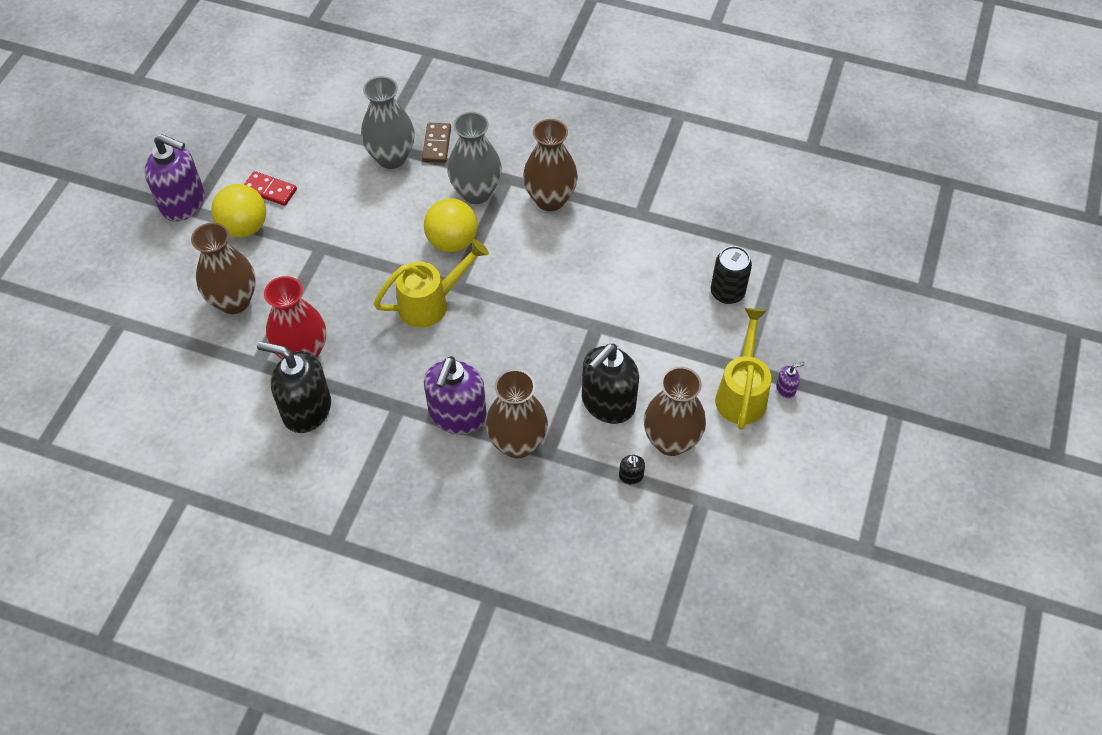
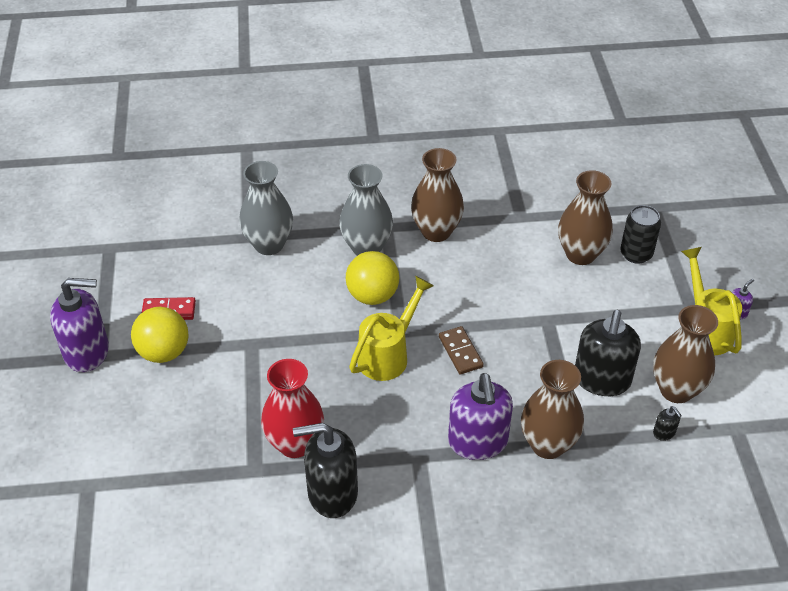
camera: 25 degrees left, 10 degrees down
(234, 301) = (196, 422): brown vase -> brown vase (580, 254)
(437, 144) = (304, 220): brown domino -> brown domino (460, 352)

